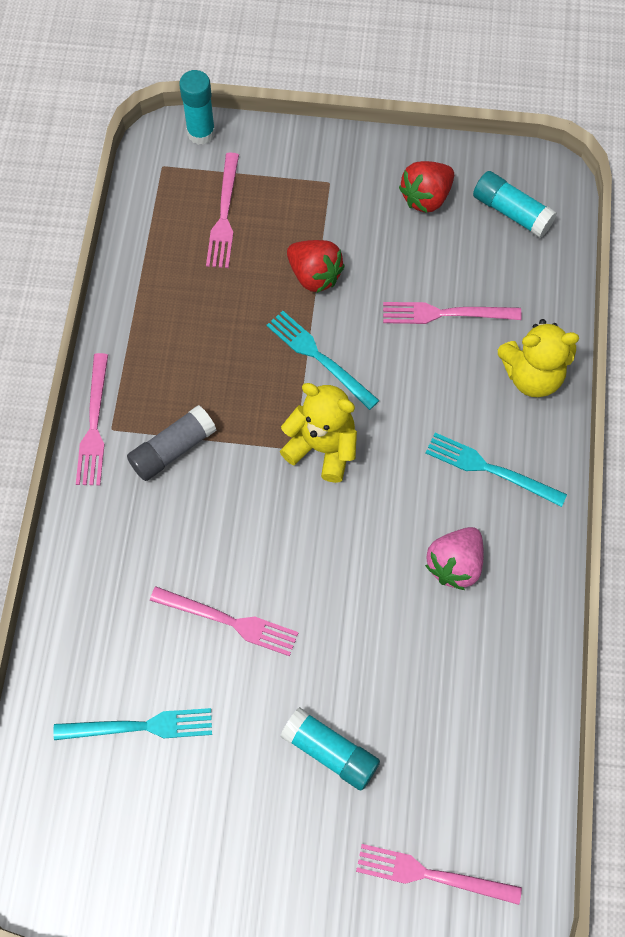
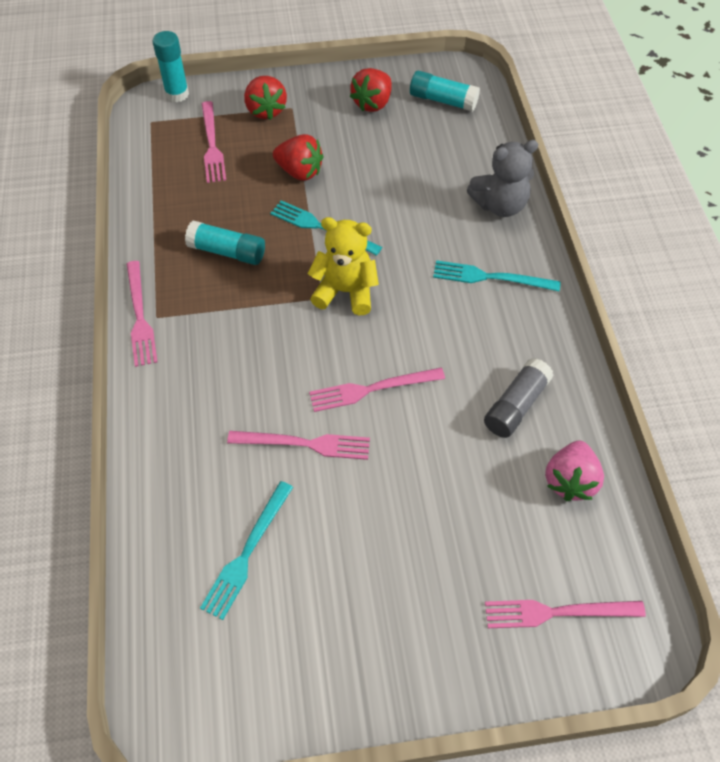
camera: 15 degrees left, 10 degrees down
(140, 726) = (247, 553): turquoise fork -> turquoise fork turned 135 degrees clockwise
(172, 449) = (215, 321): grey glue stick -> grey glue stick (516, 405)
(298, 179) = (266, 110): none -> red strawberry
(330, 752) = (430, 530): turquoise glue stick -> turquoise glue stick (227, 252)
(445, 313) = (415, 177): pink fork -> pink fork (372, 389)
(455, 564) = (487, 354): pink strawberry -> pink strawberry (570, 481)
(532, 376) = (500, 205): yellow teddy bear -> grey teddy bear

